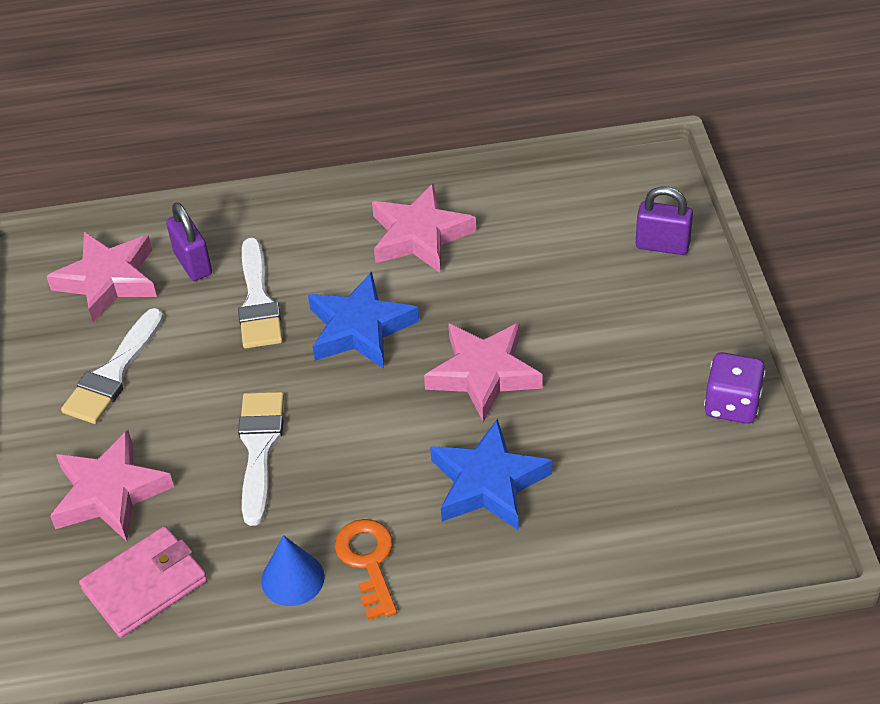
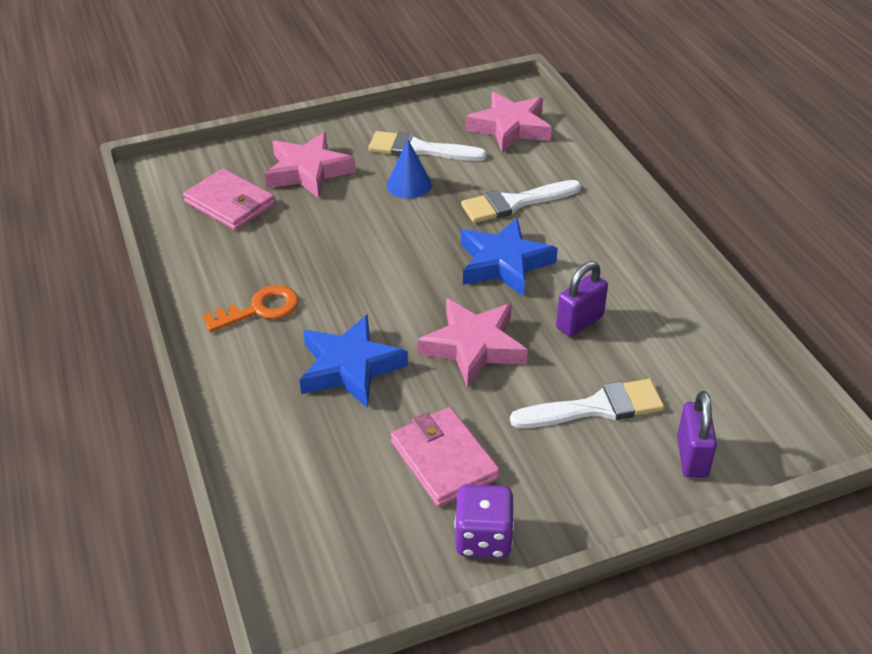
camera: 75 degrees right, 5 degrees down
(193, 263) = (543, 163): purple padlock -> purple padlock (579, 322)
(259, 448) = (362, 232): white brush -> white brush (596, 407)
(292, 578) = (240, 272): blue cone -> blue cone (409, 185)
(420, 236) = (628, 280): pink star -> none
(634, 420) = (444, 460): none -> pink wallet

